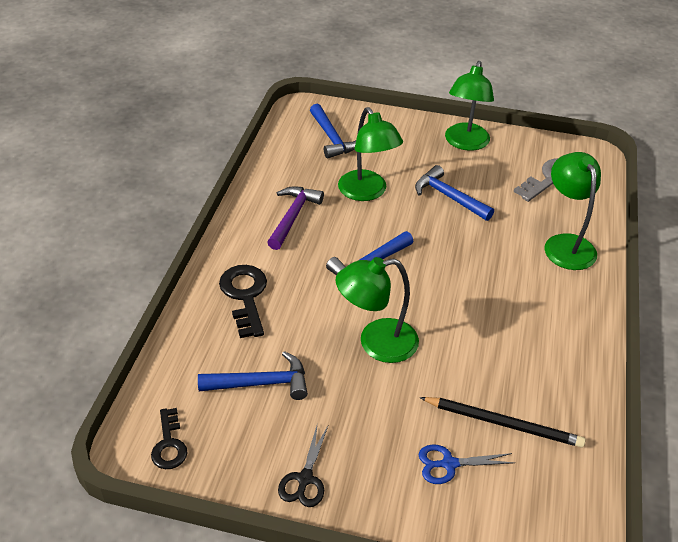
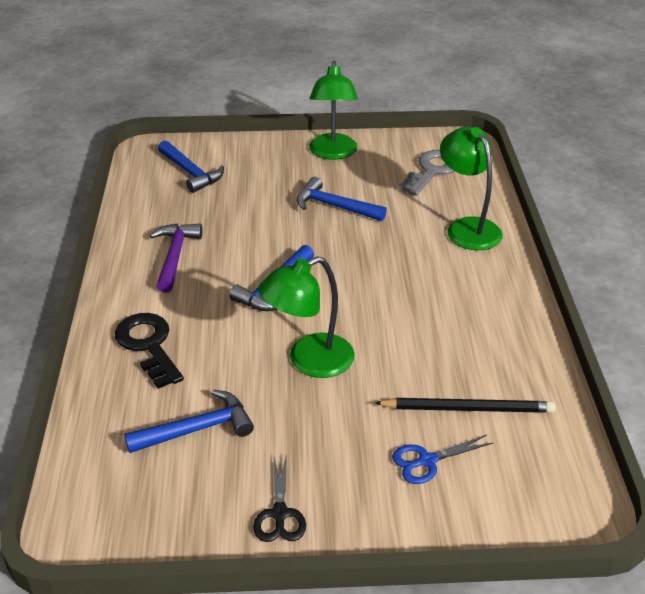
camera: 15 degrees left, 5 degrees down
(169, 444) = (113, 517): black key -> none
(367, 192) = (247, 218): green lamp -> none

